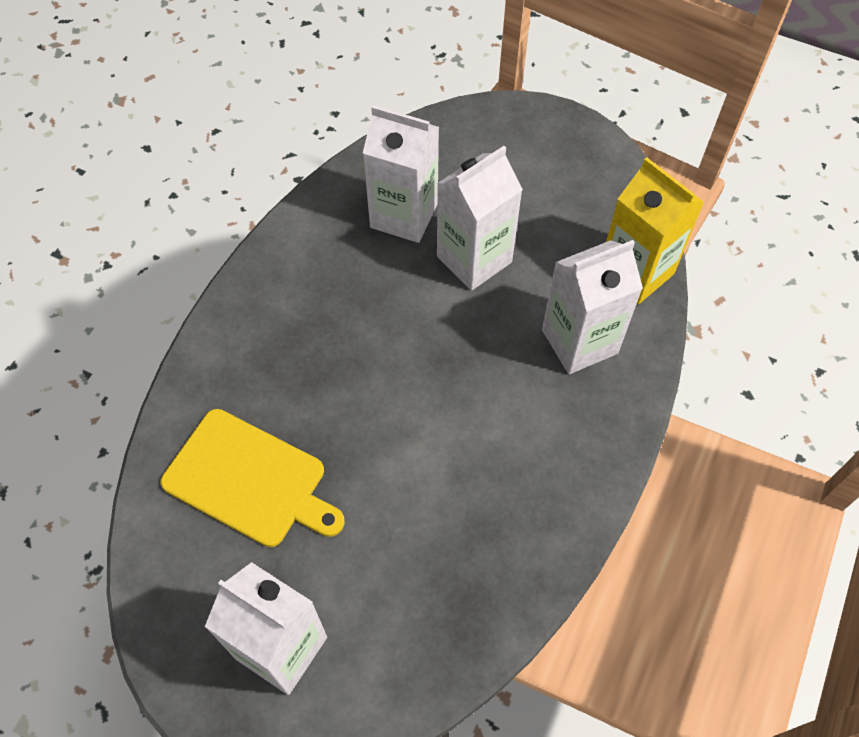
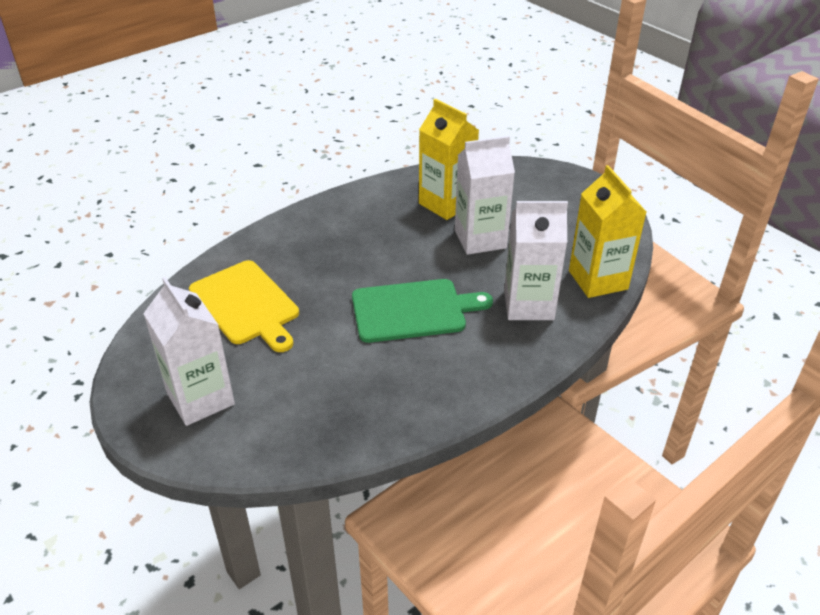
camera: 25 degrees right, 20 degrees down
(404, 215) = (446, 204): white carton -> yellow carton
(455, 404) = (413, 310): none -> green cutting board

